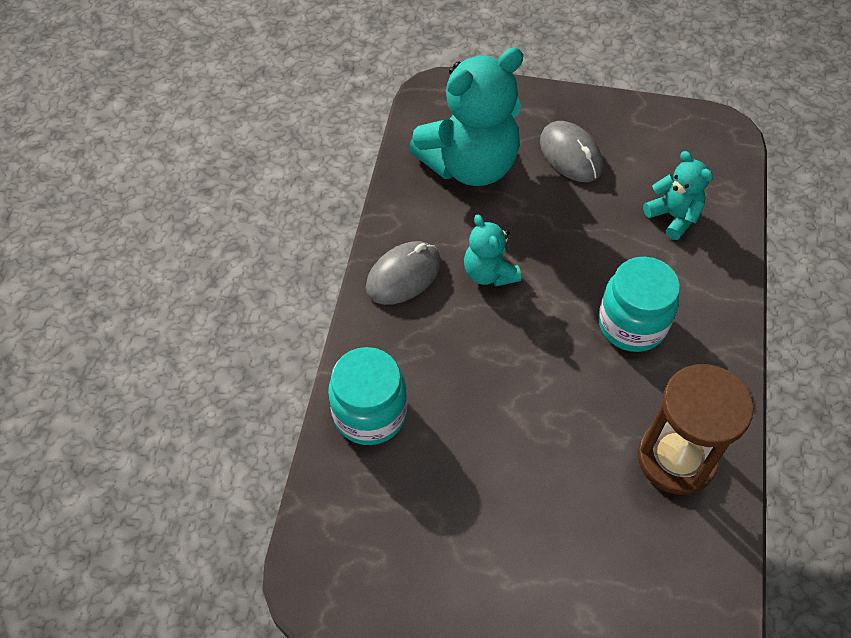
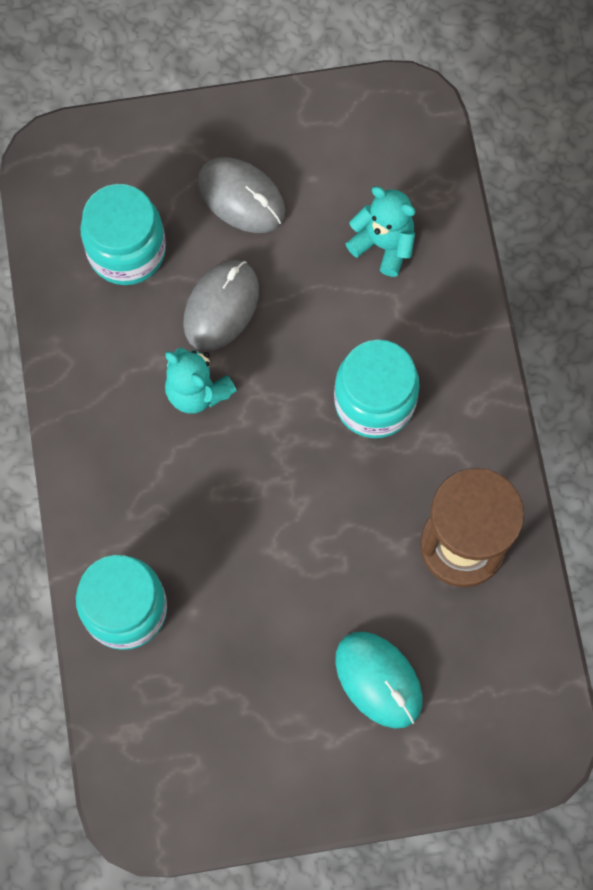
camera: 20 degrees left, 15 degrees up
(403, 275) = (101, 428): grey mouse -> grey mouse (221, 307)
(470, 165) = (127, 251): turquoise teddy bear -> turquoise jar
(567, 545) = (378, 680): none -> turquoise mouse

